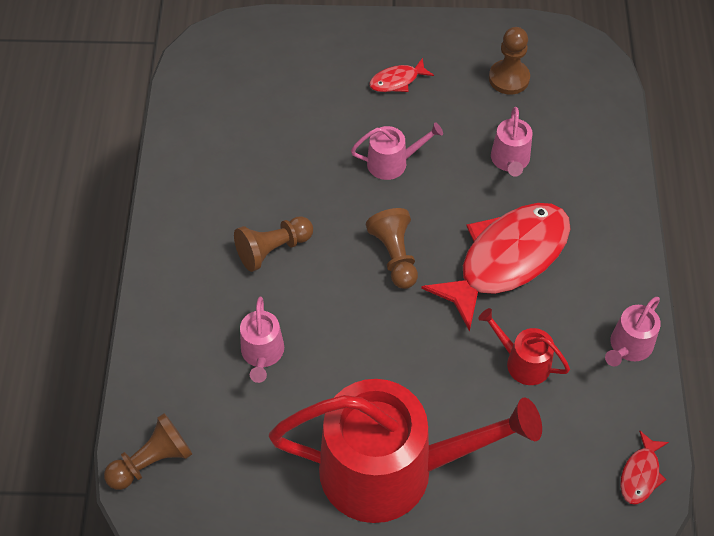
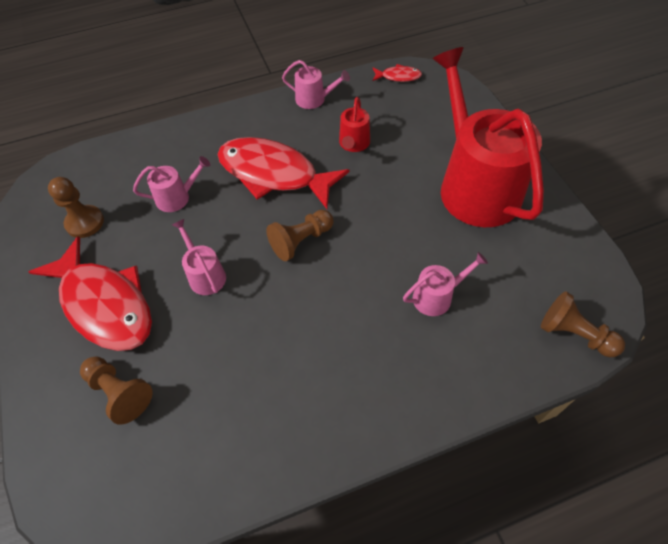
camera: 110 degrees left, 0 degrees up
(273, 249) = (335, 330): brown pawn -> brown pawn (120, 392)
(397, 81) = (104, 304): red fish -> red fish, size x2.36

